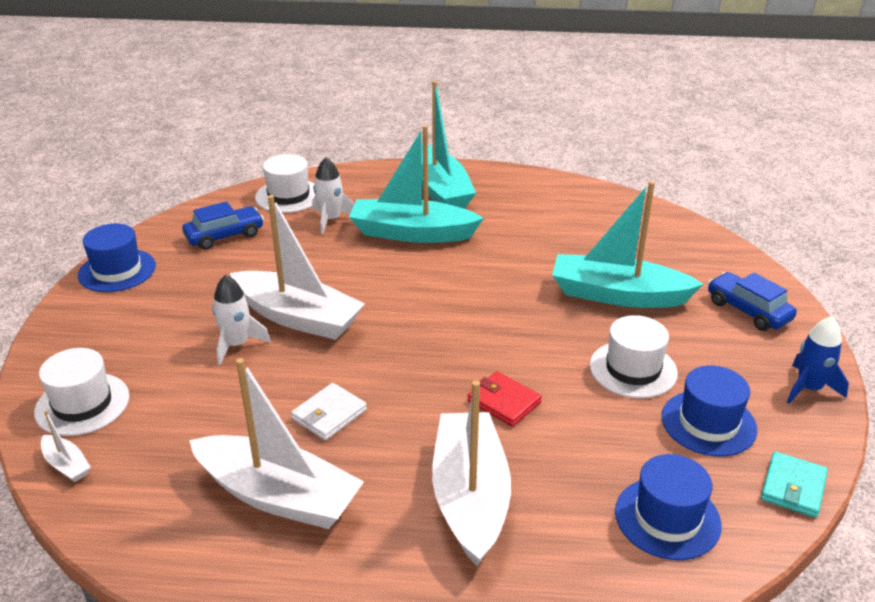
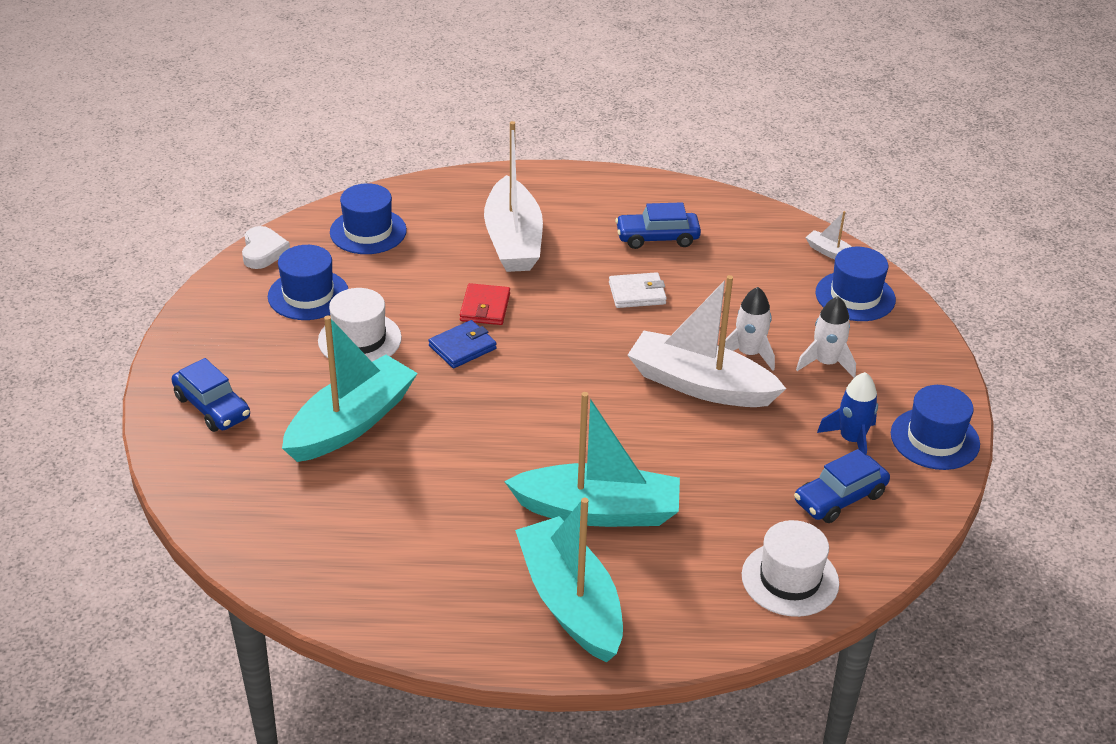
camera: 175 degrees right, 5 degrees up
(82, 404) = (855, 296): white hat -> blue hat
(278, 495) = (657, 238): white boat -> blue car
(329, 414) = (637, 293): white wallet -> white wallet turned 45 degrees clockwise
(330, 220) = (712, 532): white rocket -> white rocket (826, 363)
(504, 402) = (485, 307): red wallet -> red wallet turned 60 degrees clockwise
(525, 358) = (462, 347): none -> blue wallet
(617, 295) = (351, 423): turquoise boat -> turquoise boat turned 60 degrees counterclockwise
(793, 487) = (263, 252): turquoise wallet -> white heart
(808, 388) = (200, 326): blue rocket -> blue rocket (851, 439)

